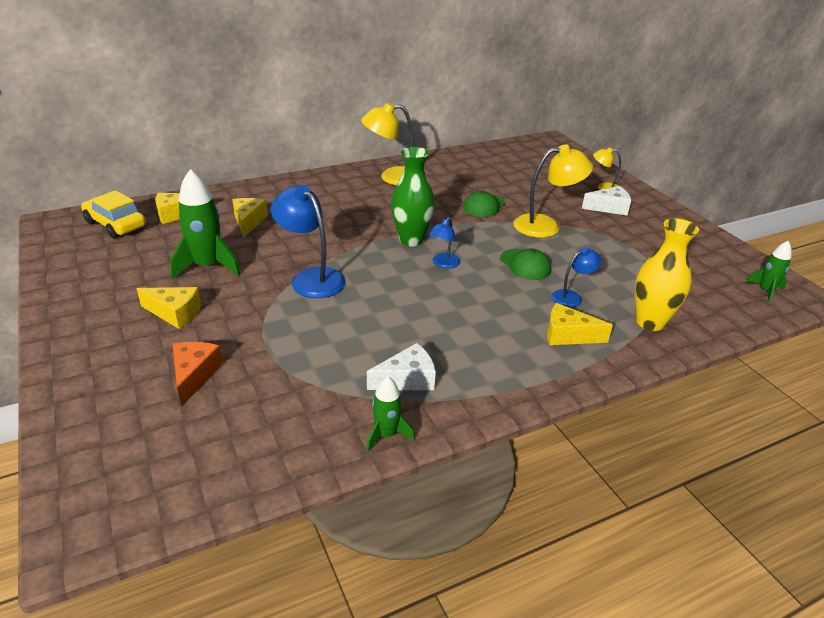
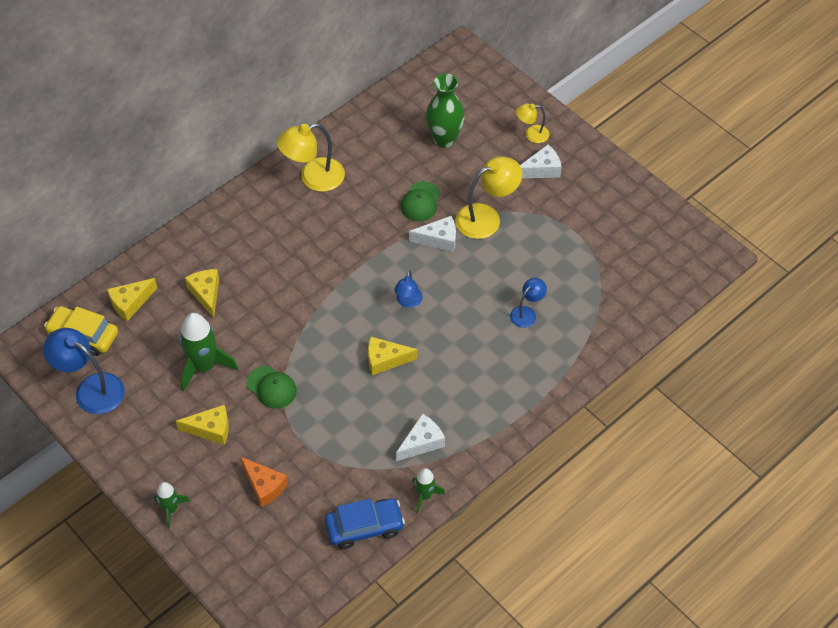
camera: 15 degrees left, 20 degrees up
(194, 375) = (264, 486): orange cheese -> orange cheese turned 150 degrees clockwise
(289, 450) = (364, 527): none -> blue car
(311, 278) = (301, 354): blue lamp -> blue lamp (91, 388)
(411, 240) = (368, 276): green vase -> green vase (444, 139)
(493, 230) = (439, 239): none -> white cheese
(525, 265) = (479, 282): green cap -> green cap (271, 387)
(568, 335) = (531, 360): yellow cheese -> yellow cheese (385, 360)
(650, 322) = (593, 326): yellow vase -> none
(765, 291) = (686, 257): green rocket -> green rocket (171, 509)

